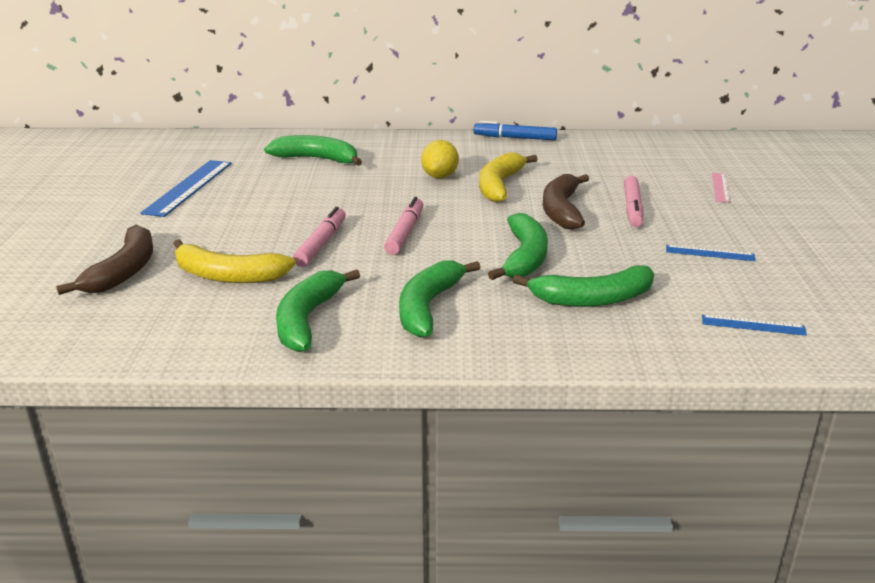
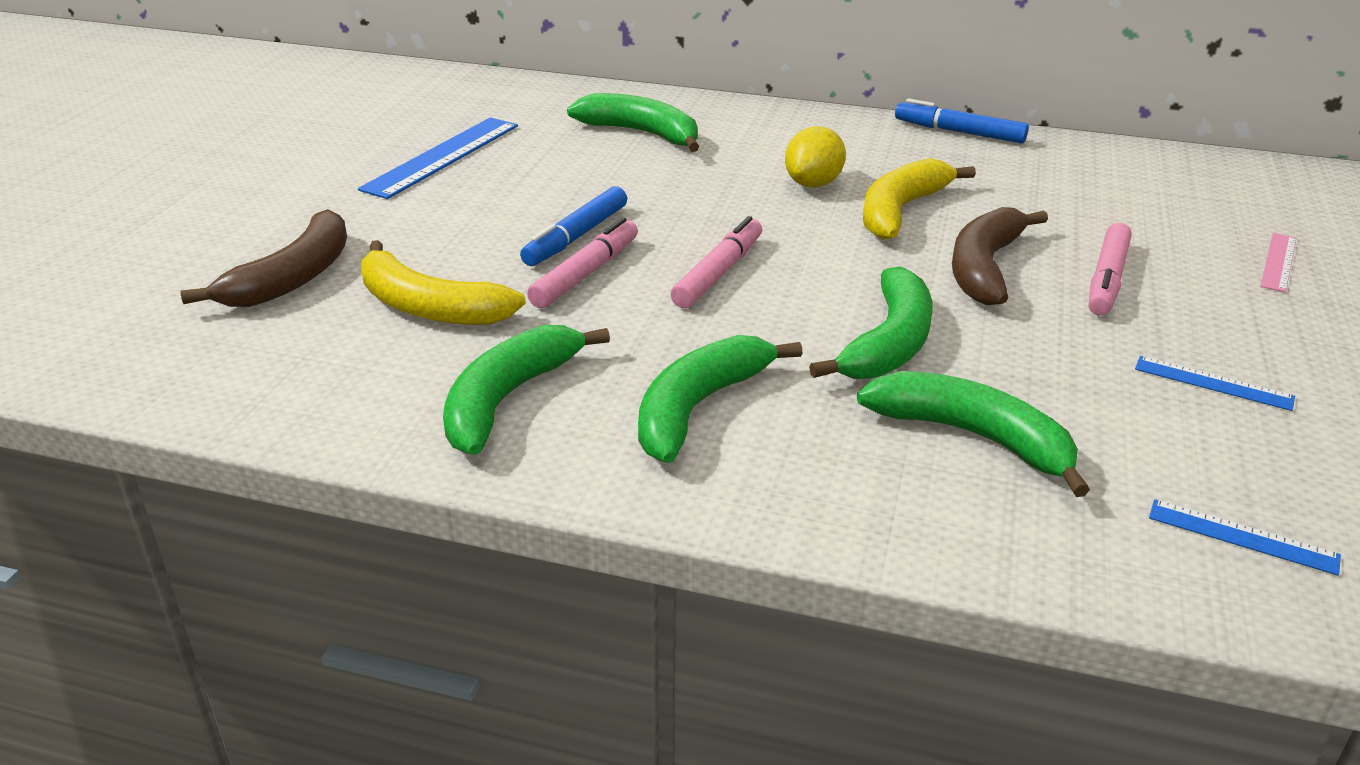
camera: 15 degrees right, 5 degrees up
(304, 224) = (576, 237): none -> blue marker
(592, 299) = (972, 437): green banana -> green banana turned 150 degrees counterclockwise

